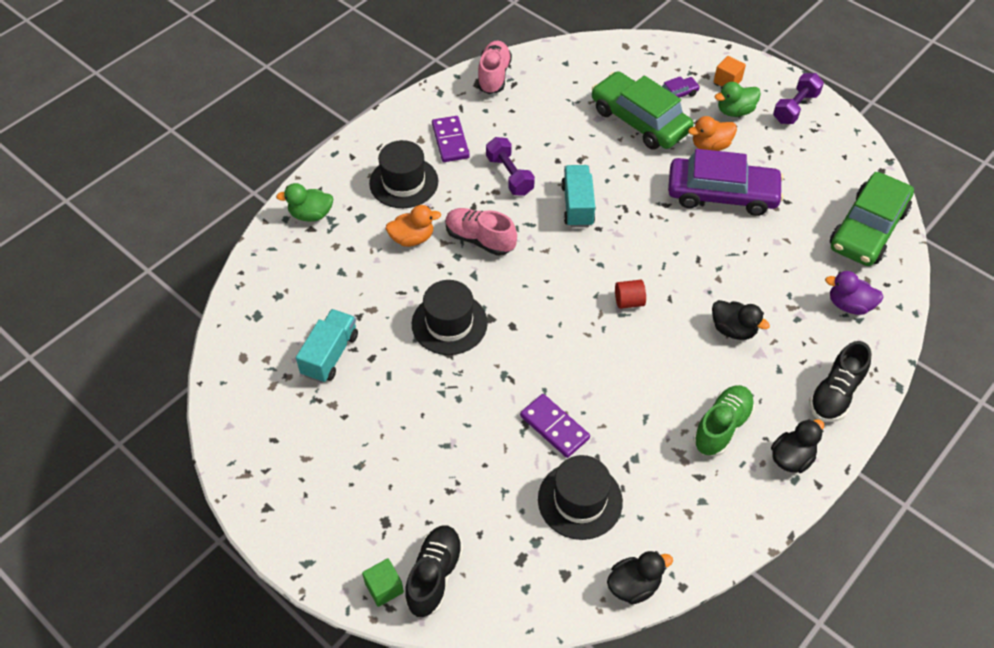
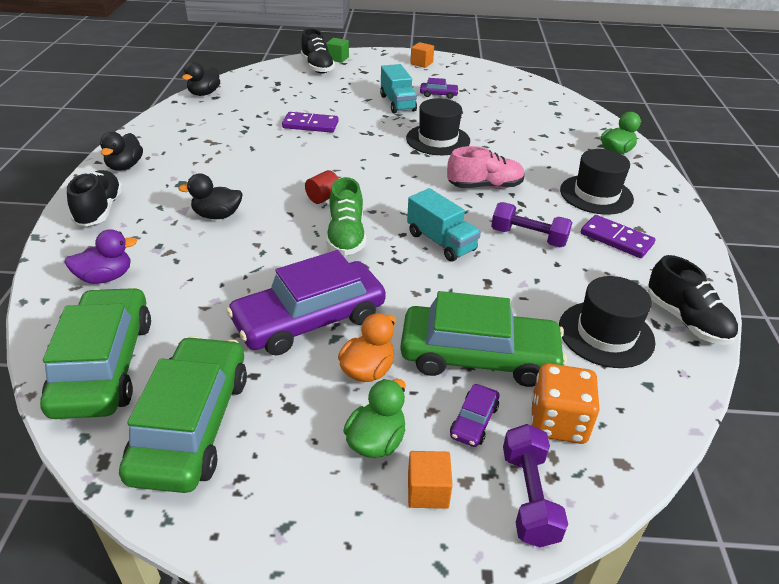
camera: 140 degrees right, 15 degrees down
(289, 498) = (421, 63): none -> orange cube
(330, 355) = (485, 104): turquoise truck -> turquoise truck (397, 103)
(355, 406) = (438, 94): none -> purple car
(412, 238) = (531, 167): orange duck -> none
(494, 76) = (686, 320): pink shoe -> black shoe
(580, 500) = (264, 107): black hat -> black hat (606, 334)
(634, 73) = (558, 422): none -> orange dice
(721, 427) = (190, 162): green shoe -> green shoe (346, 236)
(795, 108) = (291, 504): purple dumbbell -> purple dumbbell (529, 496)
(827, 166) = (192, 425): none -> green car

